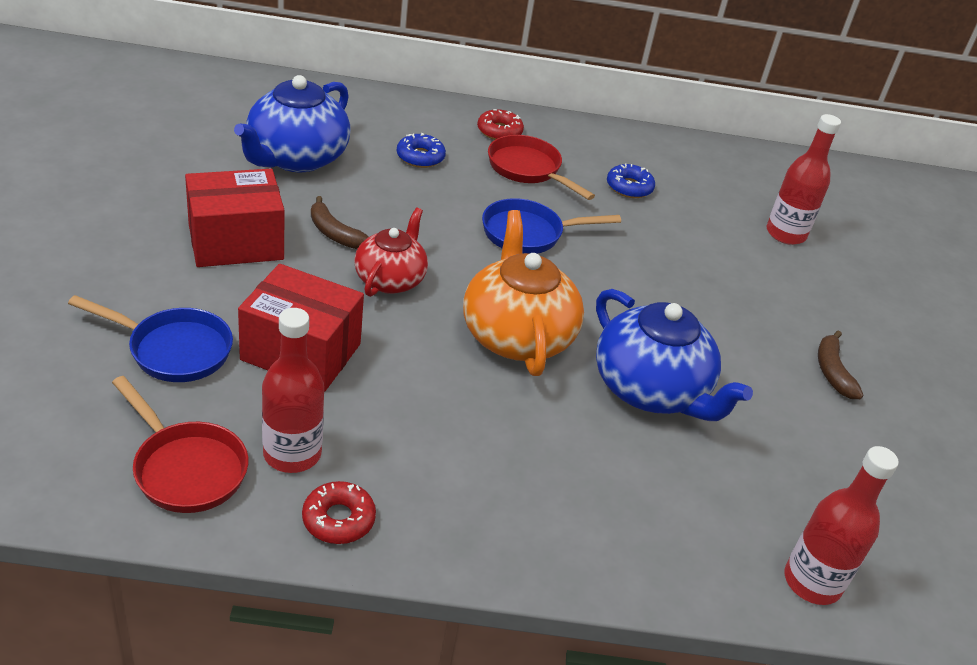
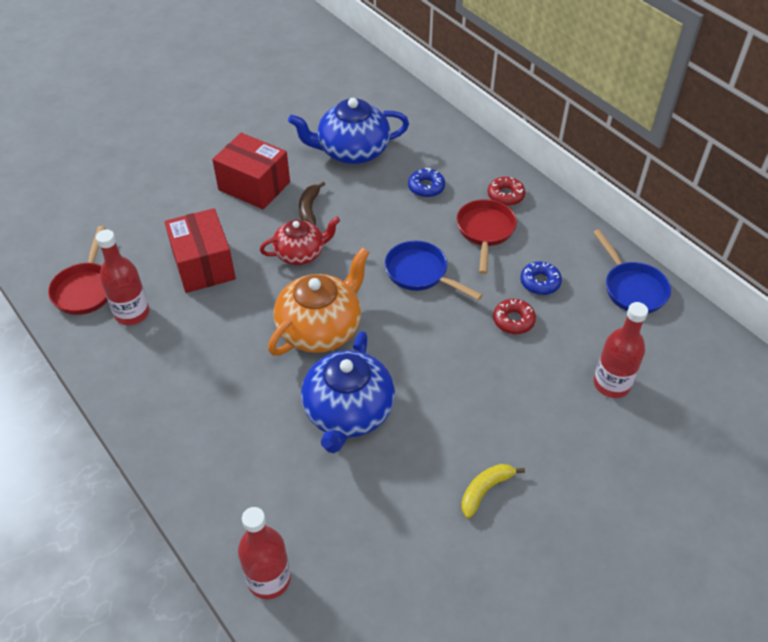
camera: 55 degrees right, 10 degrees up
(173, 350) = (153, 228): blue pan -> blue pan (632, 288)
(338, 519) = (108, 358): red donut -> red donut (513, 320)
(832, 372) = (485, 490): brown banana -> yellow banana

